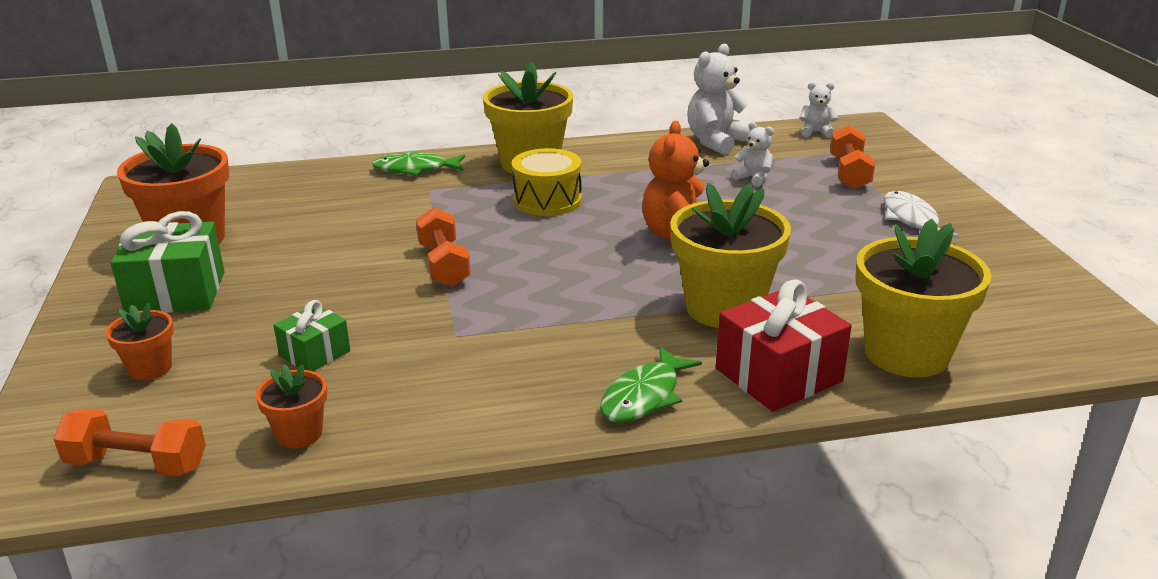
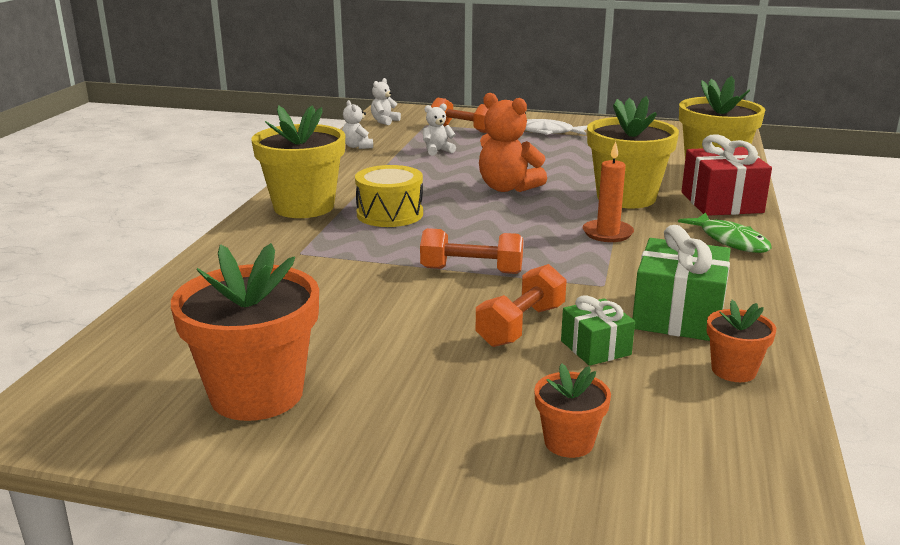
camera: 65 degrees left, 5 degrees down
(137, 464) = (760, 461): orange dumbbell -> orange dumbbell (521, 325)
(176, 293) = (397, 413): green gift -> green gift (678, 315)
(415, 169) = (241, 252): green fish -> none
(596, 315) = (607, 233): none -> orange candle
(716, 142) = (357, 146): white teddy bear -> white teddy bear, size x0.55

